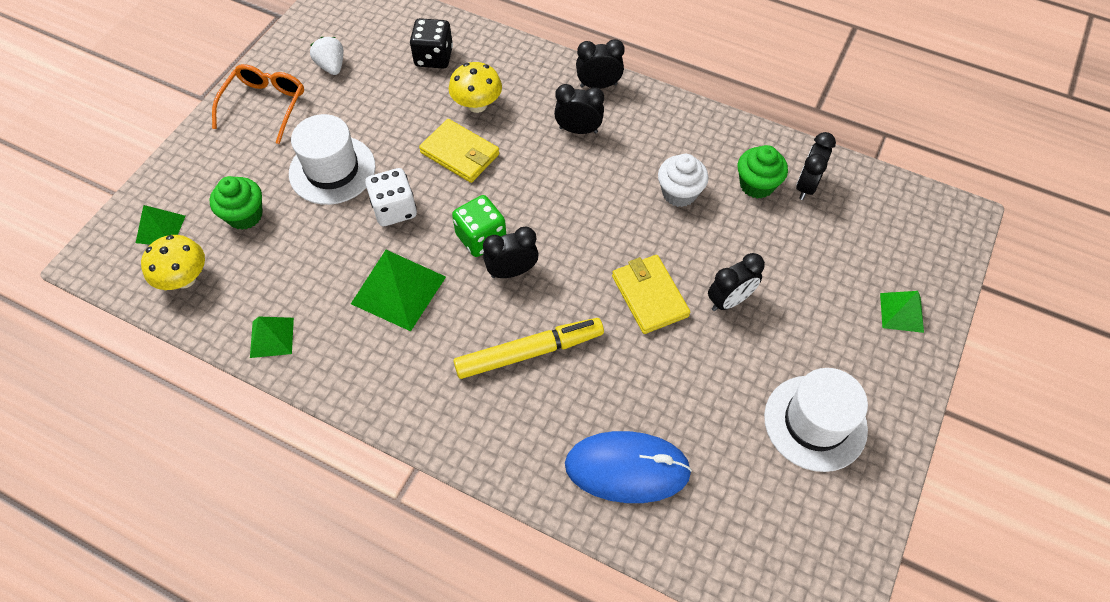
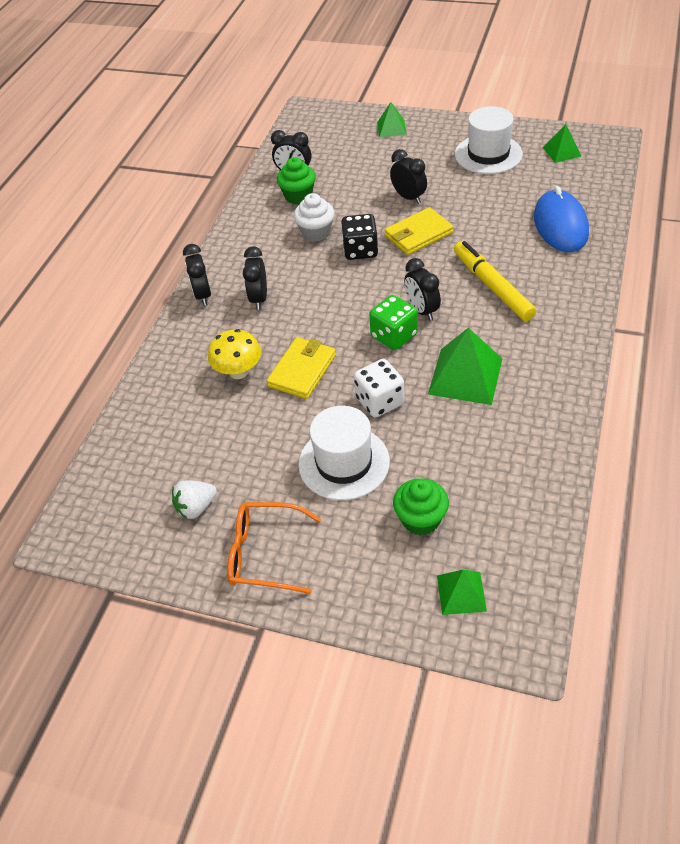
camera: 95 degrees left, 10 degrees down
(185, 279) = (513, 544): yellow mushroom -> none
(272, 337) = (547, 450): green pyramid -> green pyramid (562, 151)
(434, 57) = (175, 420): black dice -> black dice (360, 250)

